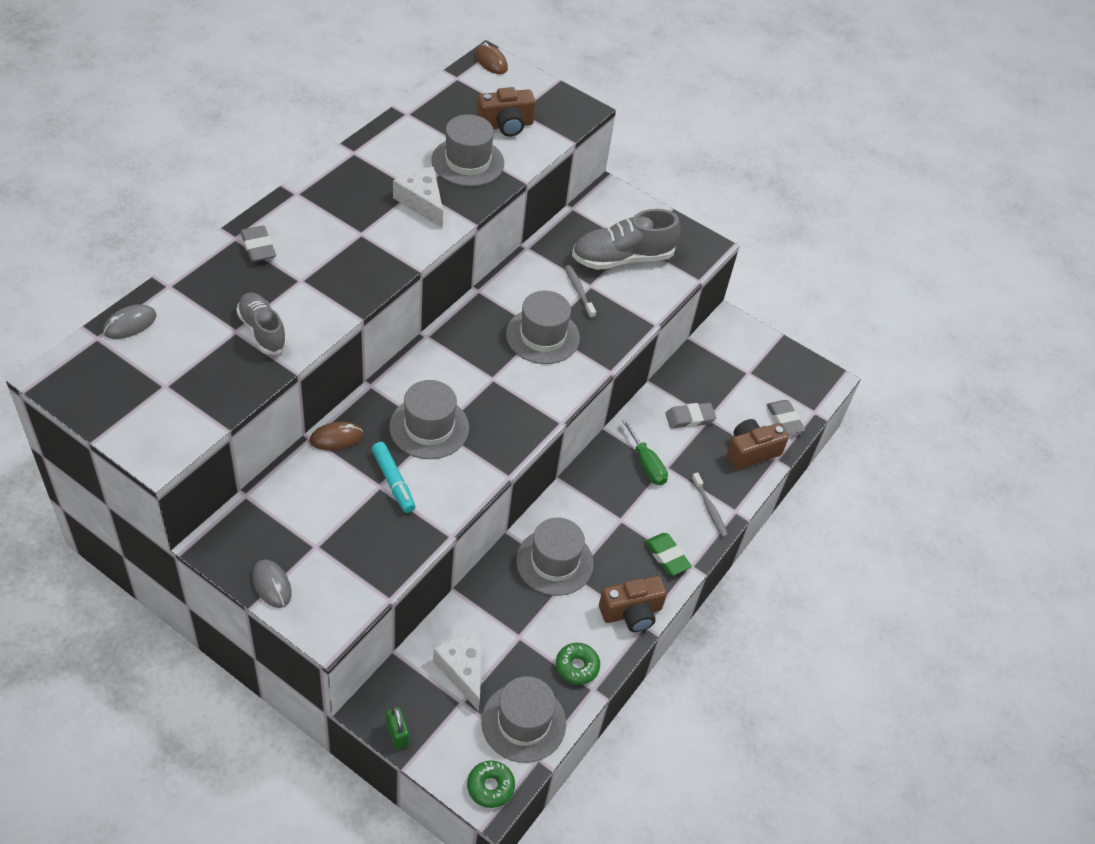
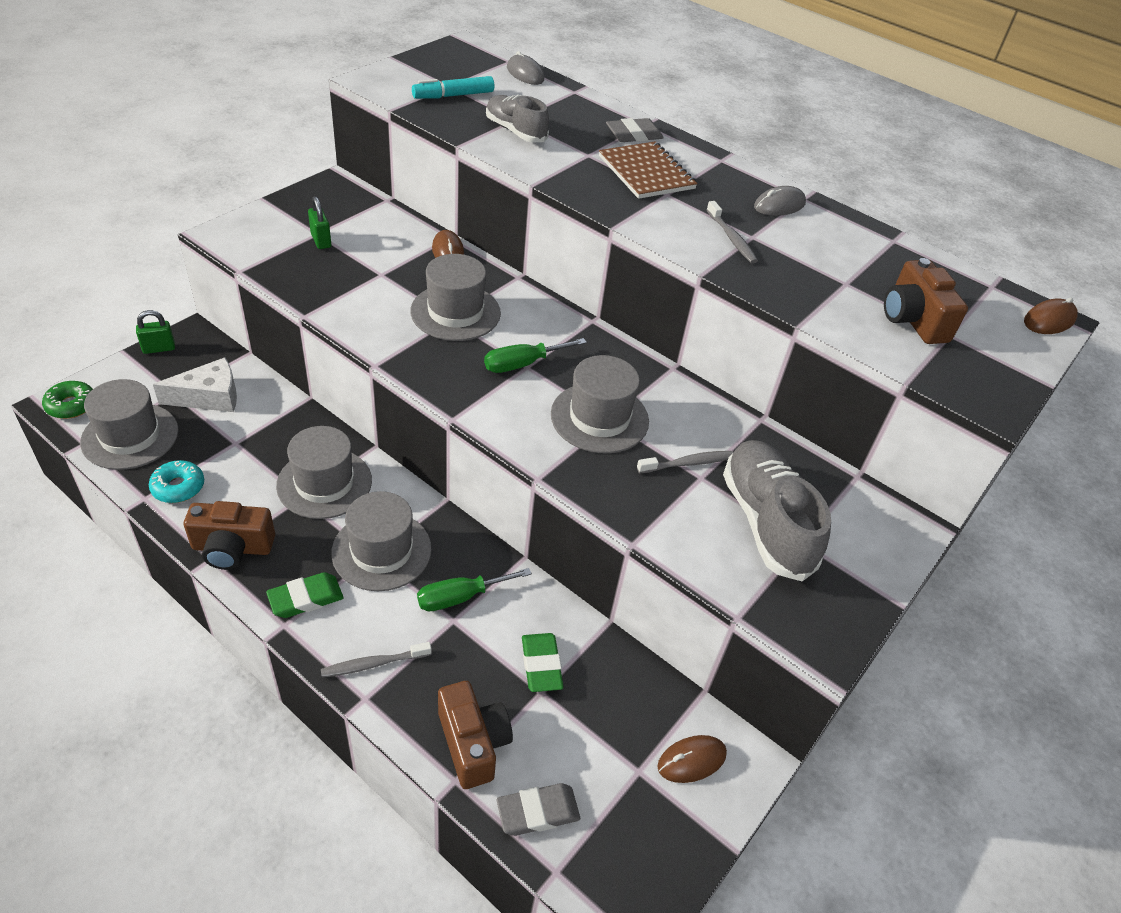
camera: 95 degrees right, 5 degrees down
(262, 331) = (515, 131): grey shoe -> grey shoe turned 105 degrees counterclockwise
(272, 585) = (281, 209): grey mouse -> grey mouse (779, 205)
(327, 243) = (646, 172): none -> brown notebook
(329, 541) = (321, 241): none -> green padlock
(393, 481) = (385, 283): turquoise marker -> turquoise marker (453, 95)
(422, 202) = (731, 238): white cheese -> grey toothbrush
(467, 162) = (820, 279): grey hat -> grey hat (381, 550)
(490, 381) = (522, 364): none -> green screwdriver
(577, 667) = (178, 487): green donut -> turquoise donut
(631, 613) = (232, 548): brown camera -> brown camera turned 75 degrees counterclockwise
(689, 418) = (541, 665): grey eraser -> green eraser
(735, 348) = (691, 760): none -> brown mouse

